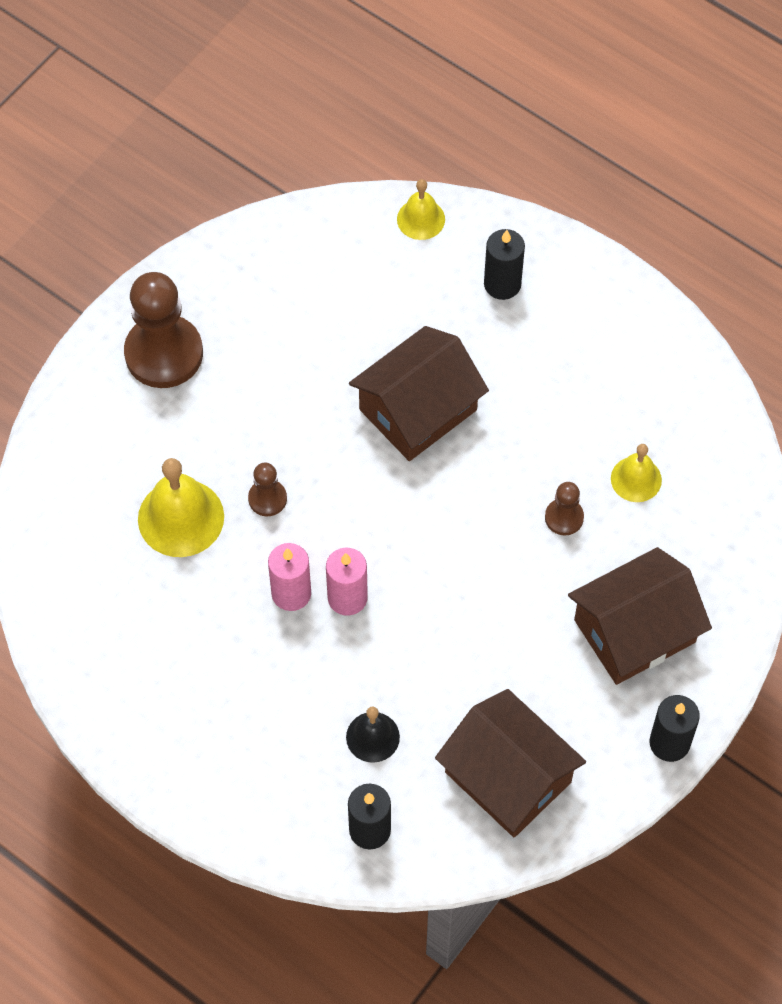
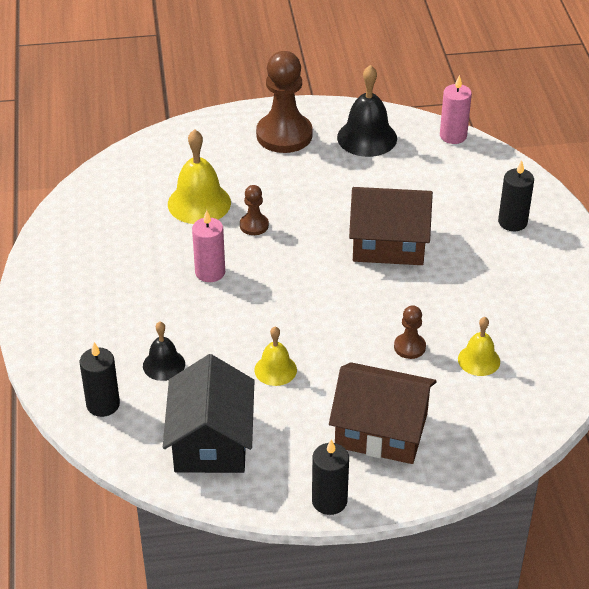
camera: 45 degrees right, 20 degrees down
(251, 287) = (367, 137): none -> black bell
(347, 598) = (236, 295): pink candle -> pink candle (453, 136)
(421, 219) = (501, 167): yellow bell -> yellow bell (275, 370)
(508, 777) = (211, 441): brown house -> black house

